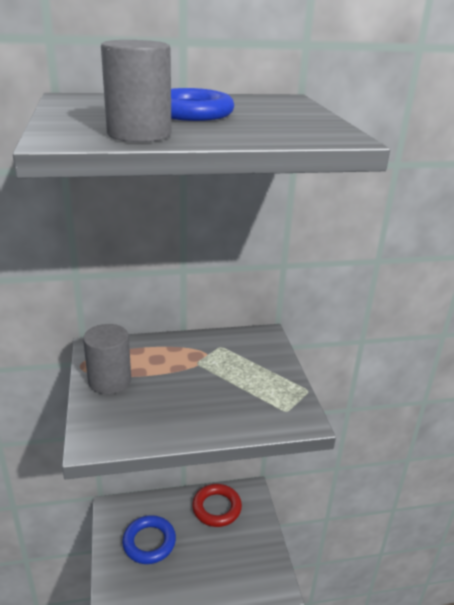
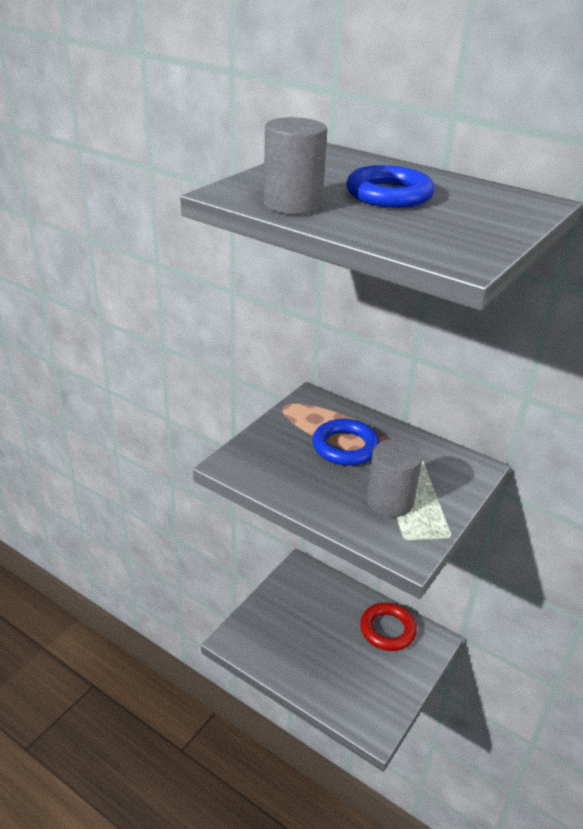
camera: 45 degrees right, 5 degrees up
(109, 381) = (291, 429): grey cylinder -> grey cylinder (390, 501)
(149, 542) = (304, 613): blue ring -> blue ring (345, 447)

